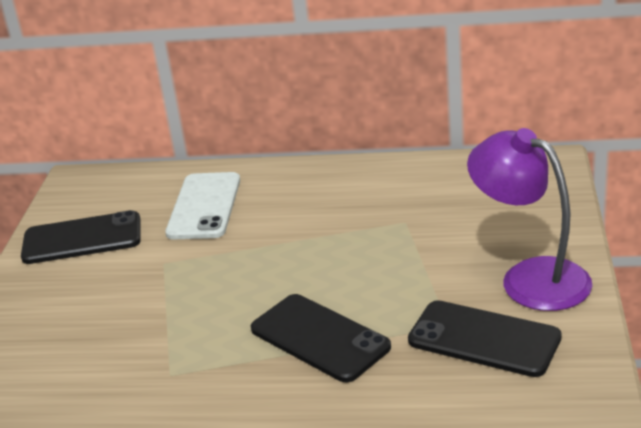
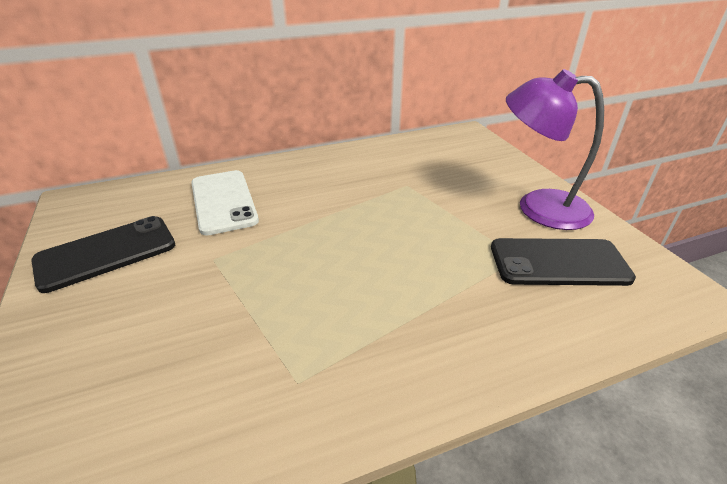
camera: 30 degrees left, 5 degrees up
(319, 338) = (424, 297): black phone -> none

